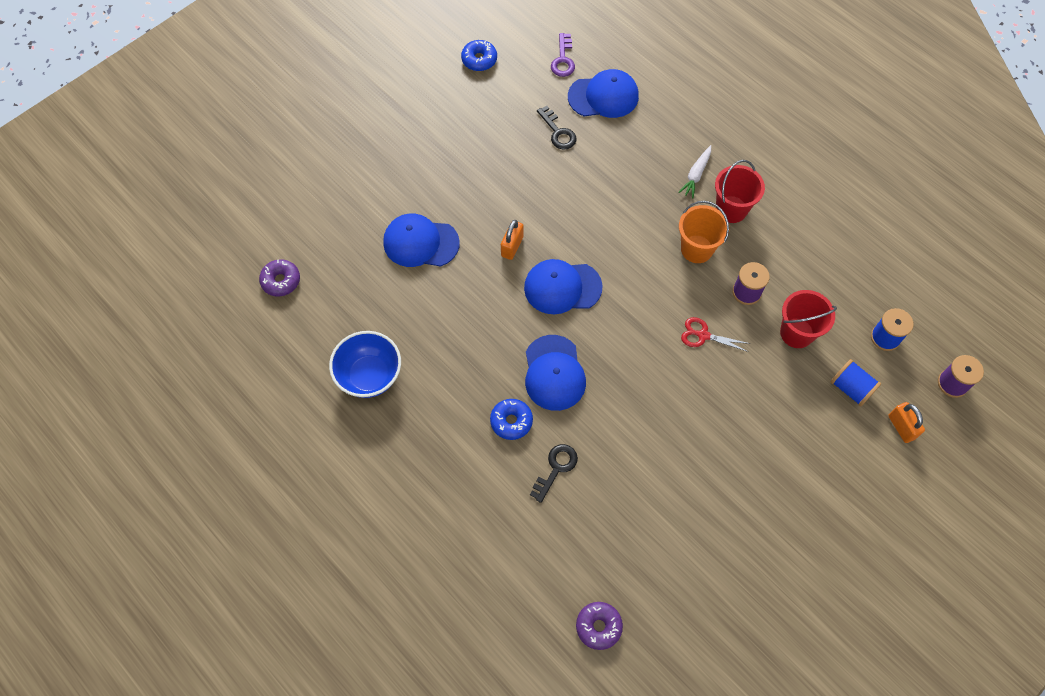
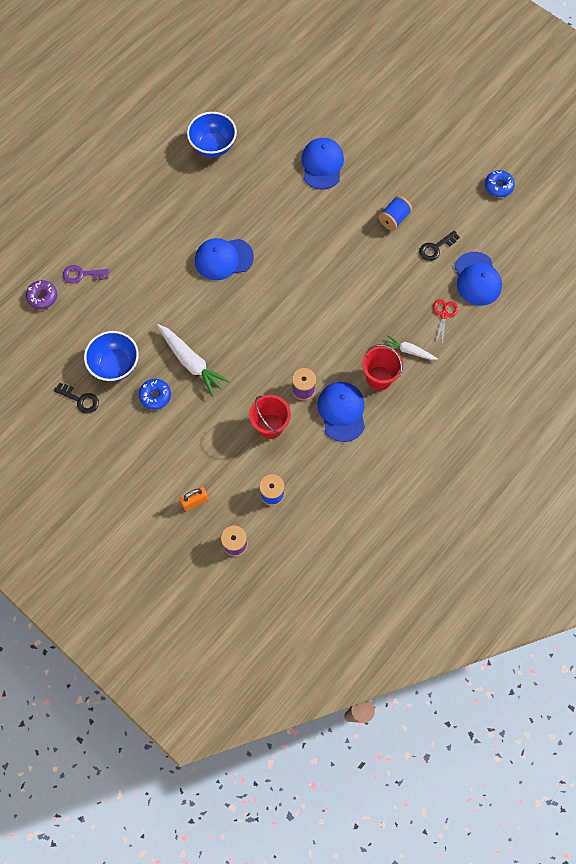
camera: 85 degrees right, 5 degrees up
(281, 281) = (281, 85): purple donut -> none
(511, 421) = (184, 235): blue donut -> blue donut (155, 396)
(512, 246) = (326, 224): orange padlock -> none
(556, 468) = (151, 265): black key -> black key (80, 399)
(562, 287) = (294, 260): blue cap -> blue cap (342, 411)
(563, 59) = (510, 247): purple key -> purple key (82, 274)
(696, 249) = (338, 352): orange bucket -> none
(703, 335) = (262, 358): red scissors -> red scissors (444, 315)
(708, 422) = (191, 362): none -> white carrot
(711, 522) = (115, 365): none -> blue bowl
(851, 388) = (225, 465): blue spool -> blue spool (394, 219)

